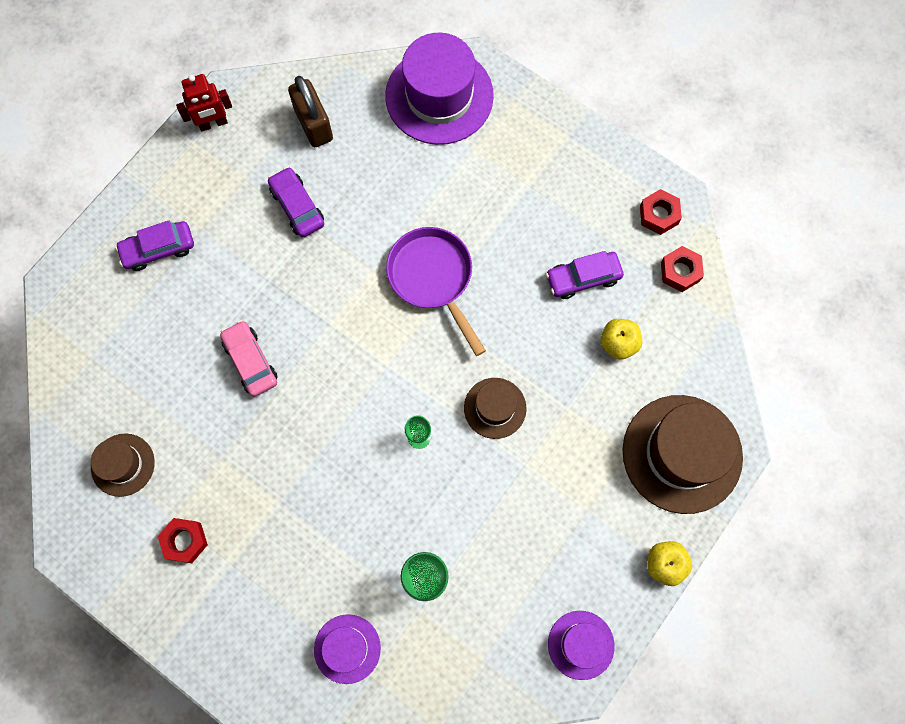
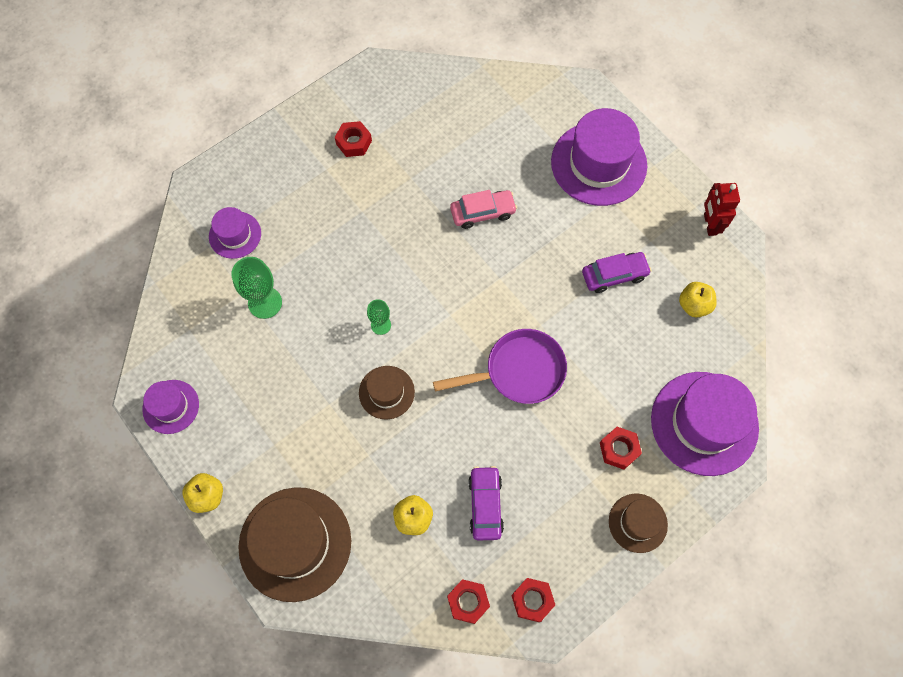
camera: 105 degrees right, 5 degrees down
(123, 465) = (425, 112): brown hat -> brown hat (637, 523)
(158, 249) = (598, 163): purple car -> purple hat
(313, 124) = (694, 305): brown padlock -> yellow apple
(489, 167) = (619, 449): none -> red nut

